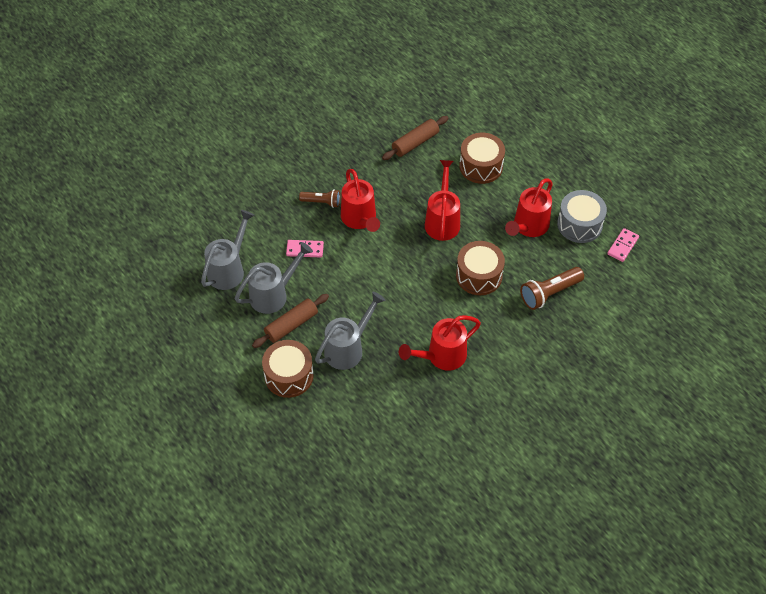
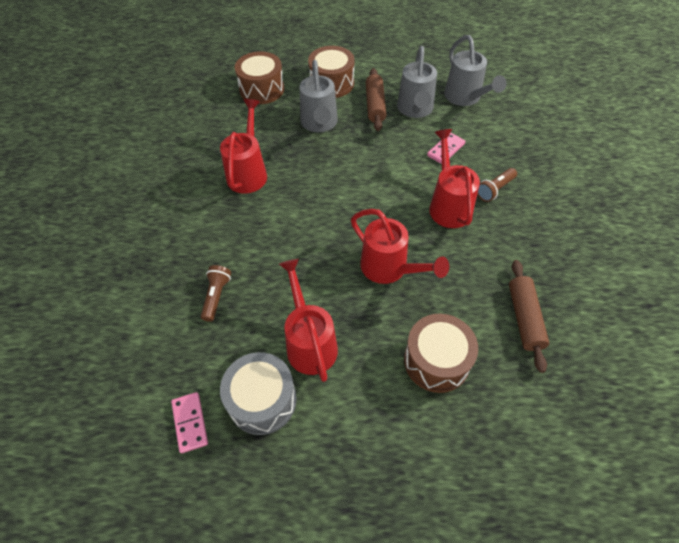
camera: 130 degrees right, 0 degrees up
(360, 219) = (448, 205): red watering can -> red watering can turned 60 degrees clockwise
(479, 276) = (296, 253): brown drum -> brown drum (262, 89)
(549, 293) = (216, 296): brown flashlight -> brown flashlight, size x0.64

